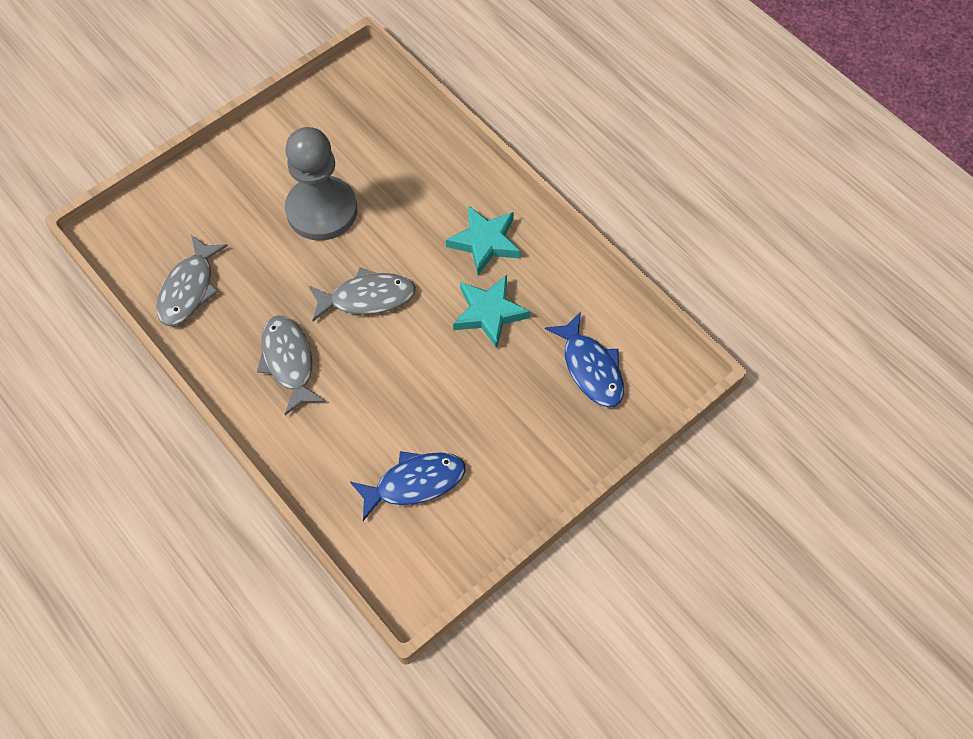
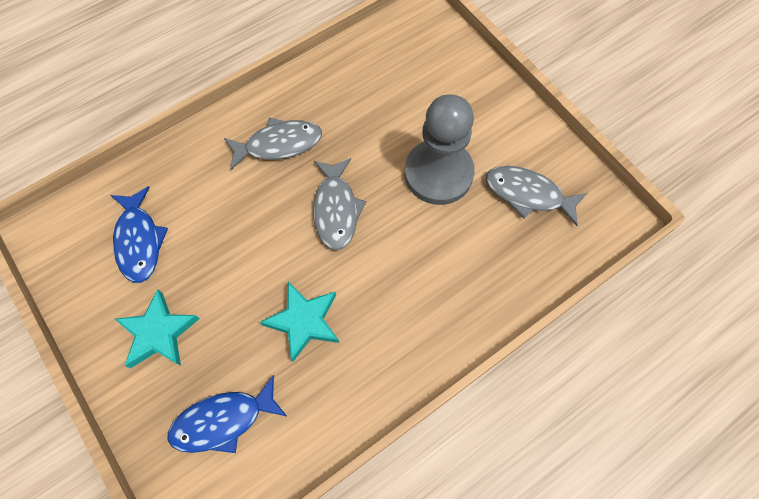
camera: 95 degrees right, 5 degrees up
(189, 289) = (362, 71): grey fish -> grey fish (528, 194)
(485, 242) = (389, 324): turquoise star -> turquoise star (158, 333)

